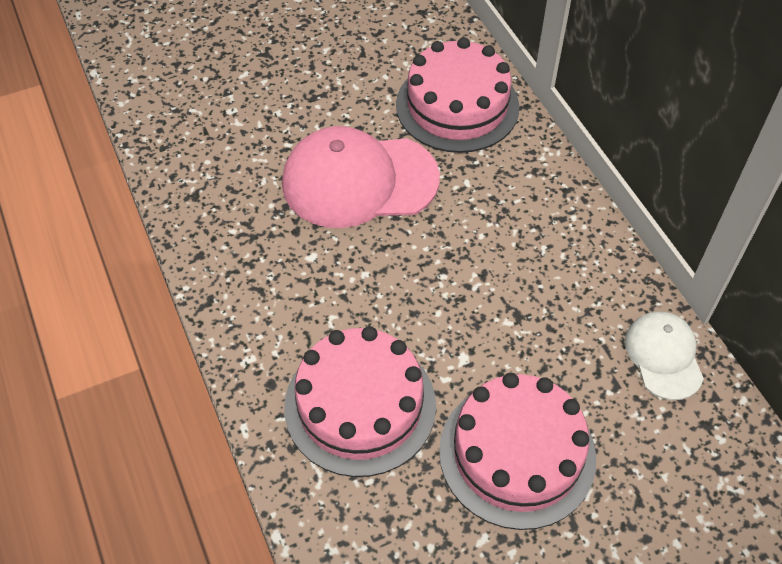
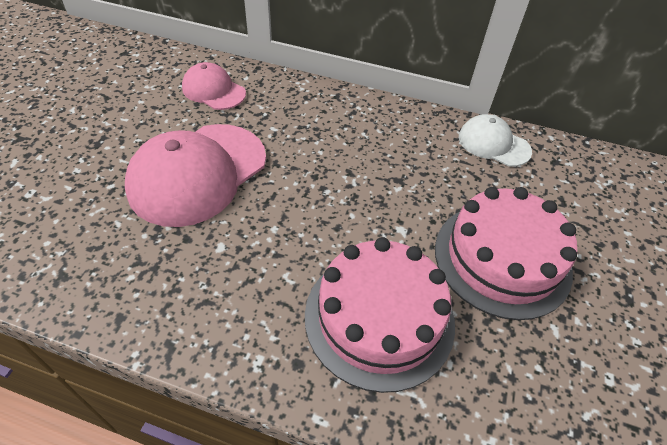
camera: 50 degrees left, 5 degrees down
(457, 106) = (213, 90): pink cake -> pink cap

